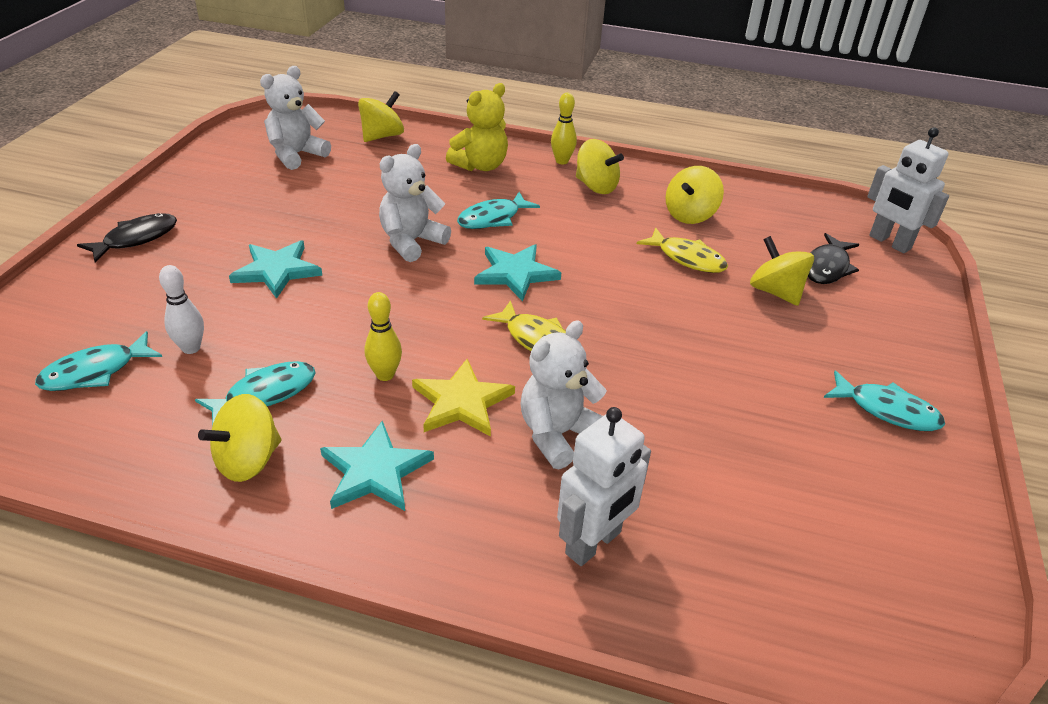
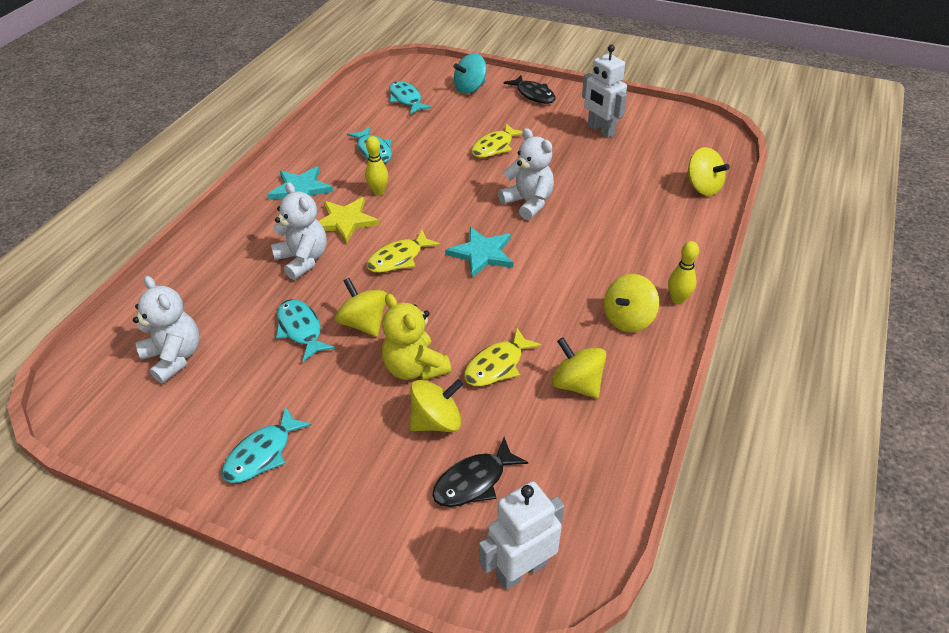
camera: 100 degrees right, 5 degrees up
(88, 300) = (470, 88): none -> turquoise spinning top
(191, 348) = (419, 124): white bowling pin -> none
(248, 460) = (324, 149): yellow spinning top -> yellow spinning top (364, 323)
(277, 270) = (494, 147): turquoise star -> yellow fish
(296, 155) = (657, 146): white teddy bear -> white teddy bear (175, 357)
(480, 166) = (657, 243): yellow teddy bear -> yellow teddy bear (415, 368)
(493, 218) = (564, 246): turquoise fish -> turquoise fish (301, 329)
(593, 543) = (215, 265): white robot -> white robot (600, 130)
(827, 267) = (474, 481): black fish -> black fish turned 75 degrees counterclockwise

